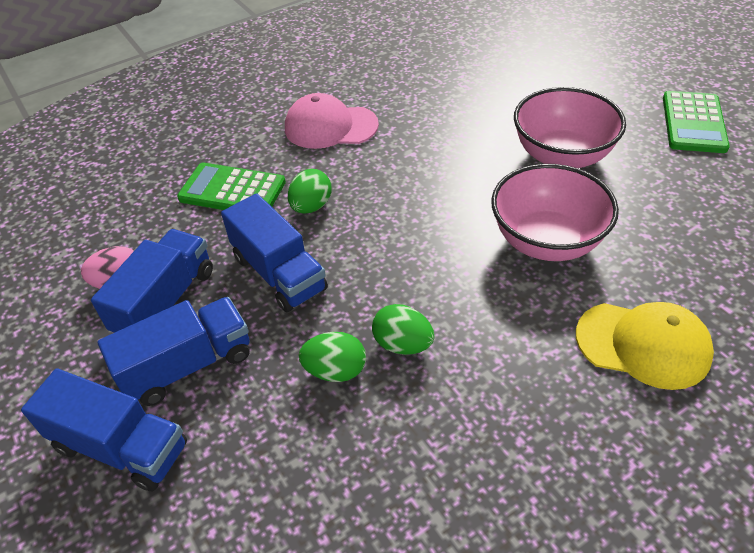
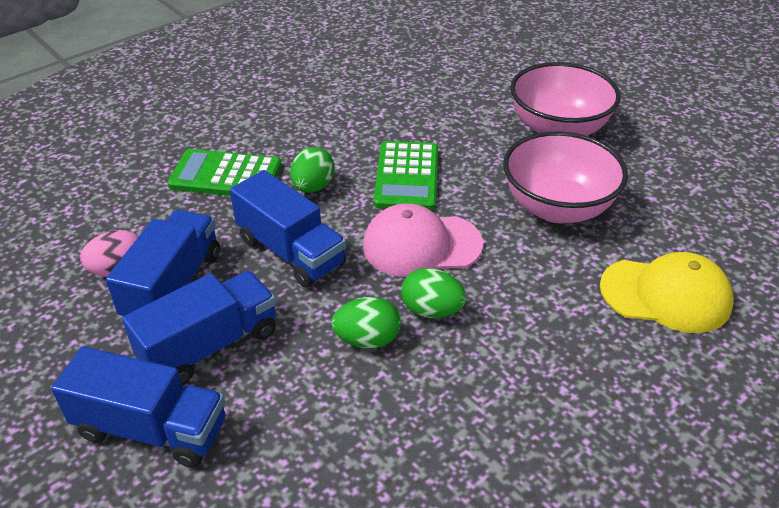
camera: 10 degrees left, 5 degrees down
(330, 127) = (319, 110): pink cap -> pink cap (421, 245)
(693, 123) = (678, 95): green calculator -> green calculator (406, 176)

